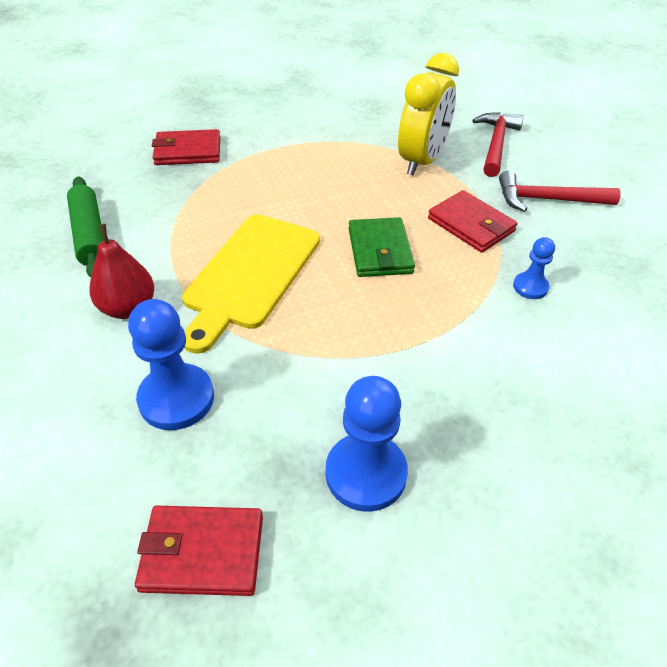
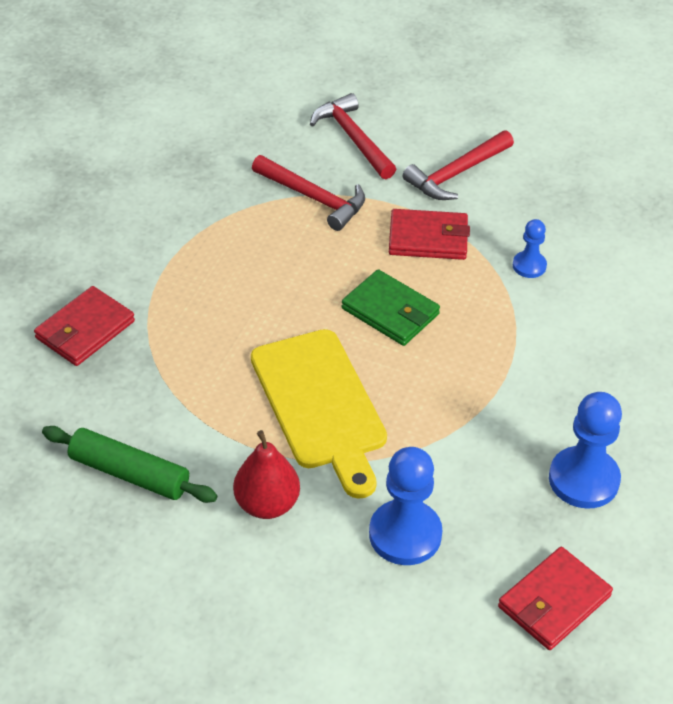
camera: 45 degrees left, 0 degrees up
(422, 161) = (314, 198): yellow clock -> red hammer

